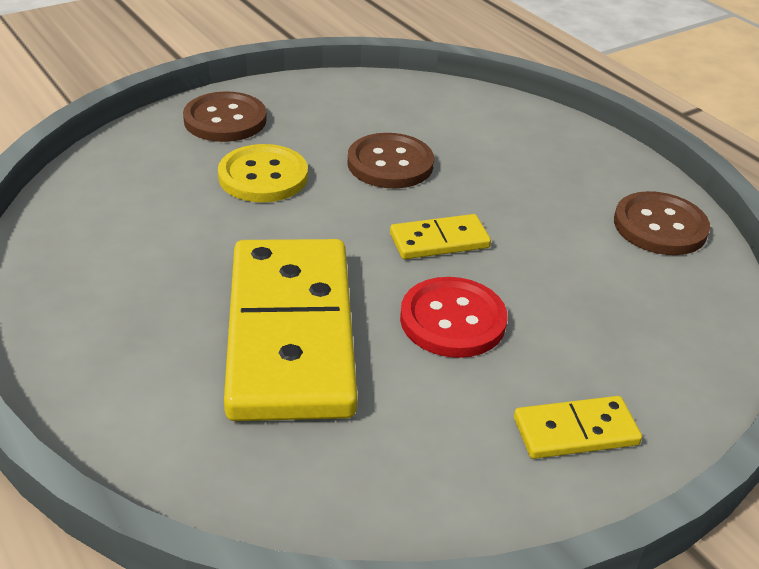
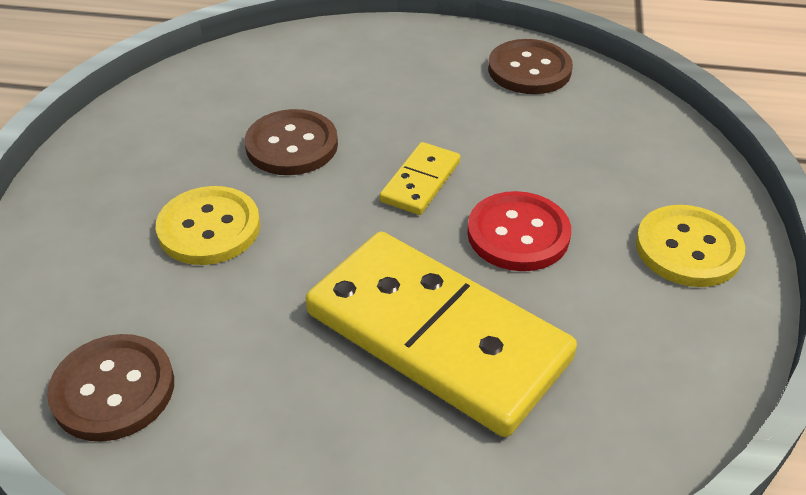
camera: 45 degrees left, 5 degrees up
(225, 120) = (89, 201): brown button -> brown button (113, 389)
(575, 431) = (688, 248): yellow domino -> yellow button

